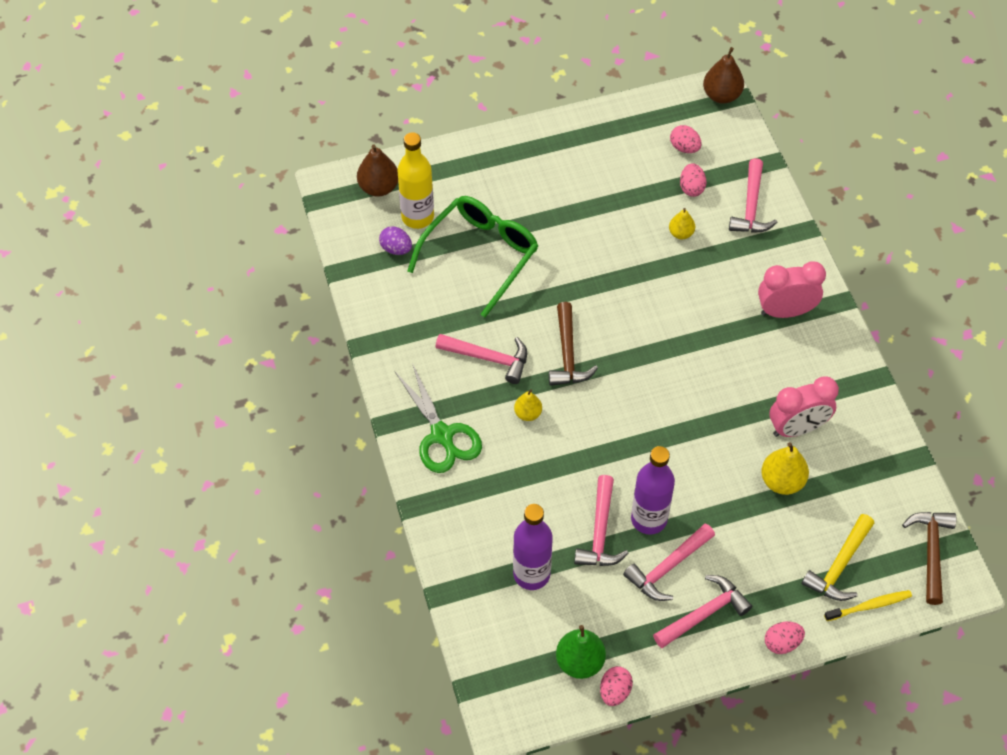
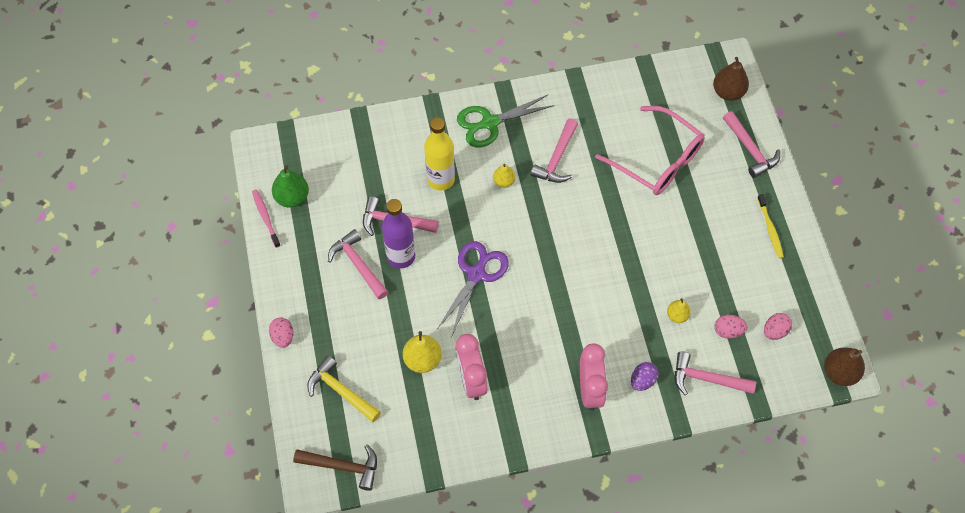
camera: 95 degrees right, 5 degrees up
(396, 249) = (665, 101): purple egg -> purple egg (642, 380)
(417, 217) = (697, 118): yellow bottle -> yellow bottle (441, 179)
(480, 255) = (657, 160): green glasses -> pink glasses
(531, 574) = (366, 172): purple bottle -> none
(567, 354) = (557, 214): brown hammer -> none
(614, 691) = (265, 217): pink egg -> pink toothbrush
(661, 434) = (476, 274): none -> purple scissors
(704, 614) = (316, 285): pink hammer -> pink hammer (750, 149)
(869, 606) = (303, 408): yellow toothbrush -> yellow toothbrush (770, 229)

